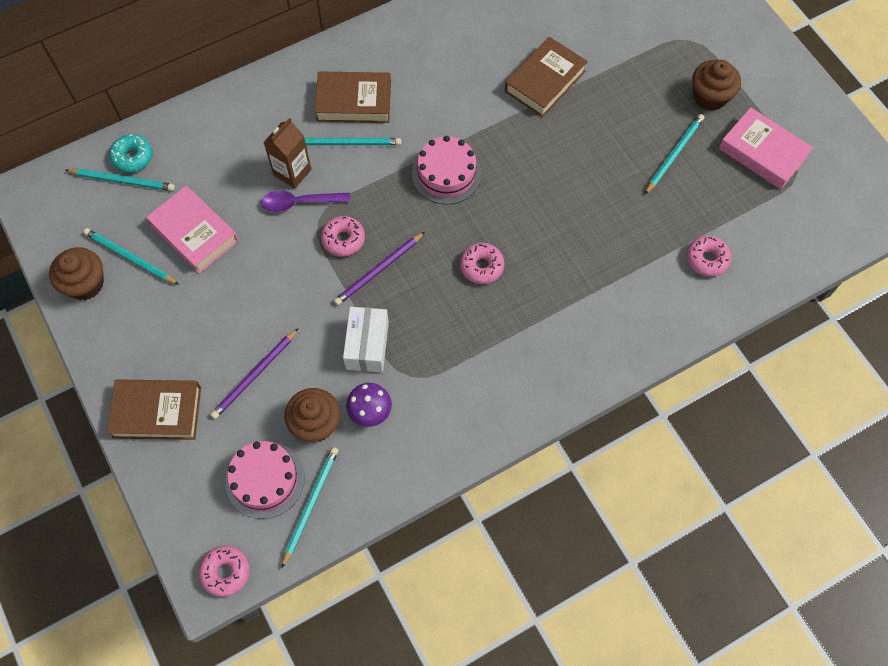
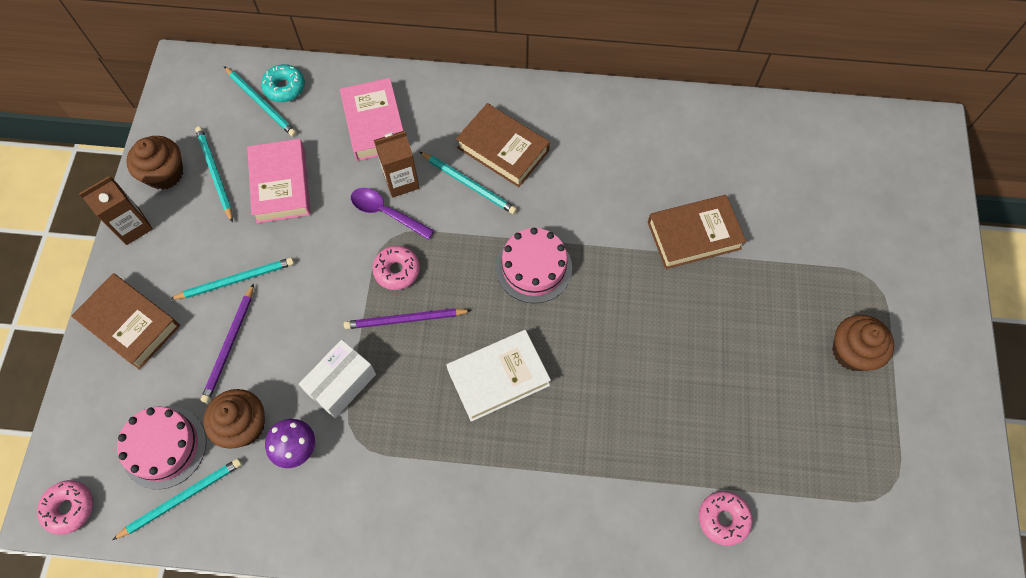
camera: 35 degrees right, 0 degrees up
(93, 340) = (133, 226): none -> brown carton
(254, 375) = (229, 345): purple pencil -> purple pencil turned 60 degrees counterclockwise
(481, 266) = (498, 378): pink donut -> white book
(674, 154) = (770, 388): turquoise pencil -> turquoise pencil (236, 280)
(762, 152) = (866, 446): pink book -> pink book (375, 124)

